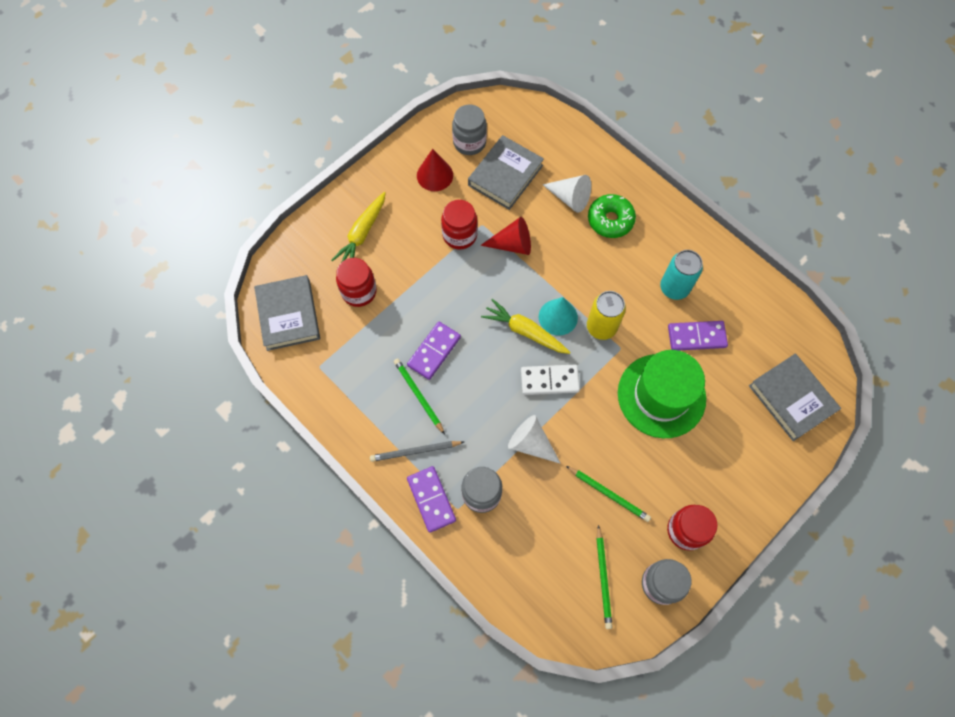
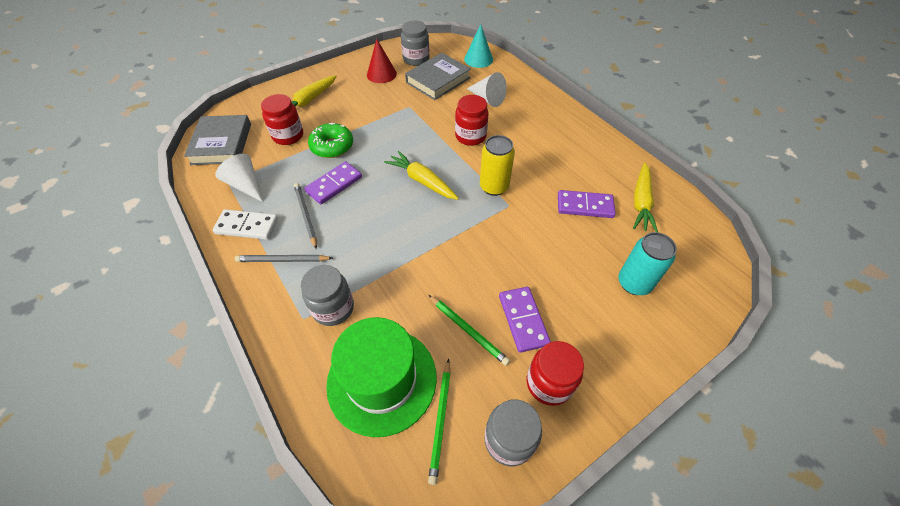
camera: 10 degrees right, 15 degrees down
(418, 395) = (305, 215): green pencil -> grey pencil
(431, 499) = (280, 305): purple domino -> purple domino (523, 320)
(459, 235) = (387, 111): red jar -> red jar (470, 136)
(512, 244) = (430, 121): red cone -> none
(530, 443) = (399, 270): white cone -> white cone (245, 185)
(549, 381) = (433, 221): white domino -> white domino (247, 226)
(558, 317) = (455, 174): turquoise cone -> turquoise cone (478, 59)
(610, 220) = (519, 116): green donut -> green donut (332, 146)
(661, 395) = (542, 248): green hat -> green hat (382, 379)
(674, 288) = (568, 167): turquoise can -> turquoise can (634, 283)
(752, 323) = (641, 202): none -> yellow carrot
(791, 399) = (680, 271): grey book -> none

